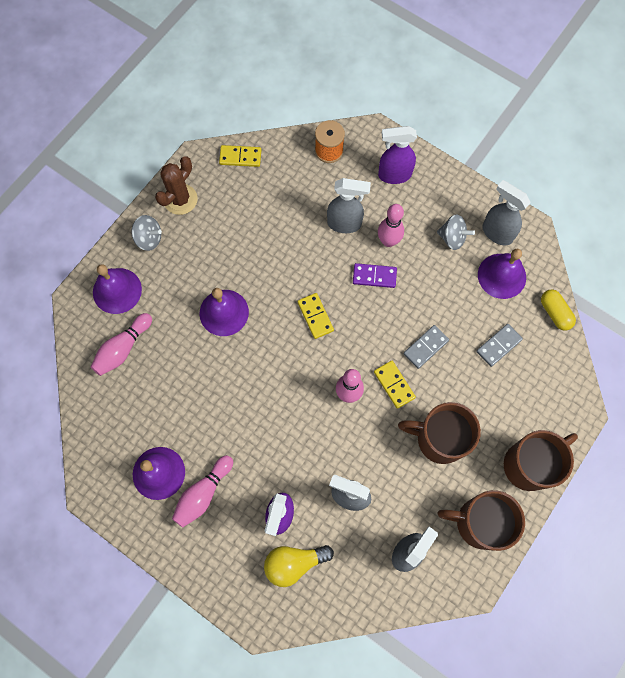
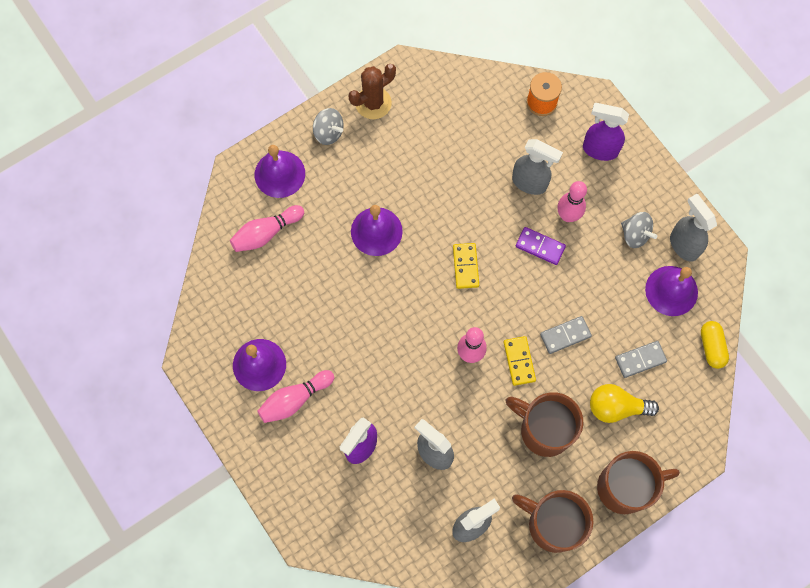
camera: 20 degrees right, 0 degrees up
(240, 157) = (449, 79): yellow domino -> none
(294, 563) = (358, 496): yellow light bulb -> yellow light bulb (616, 407)

